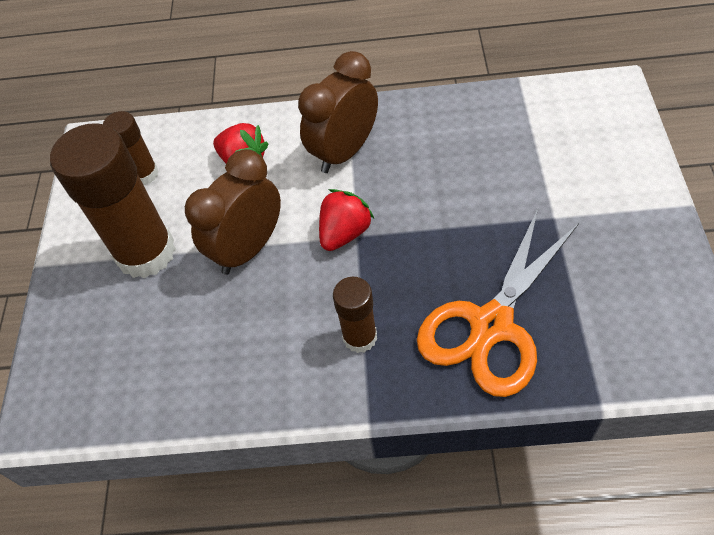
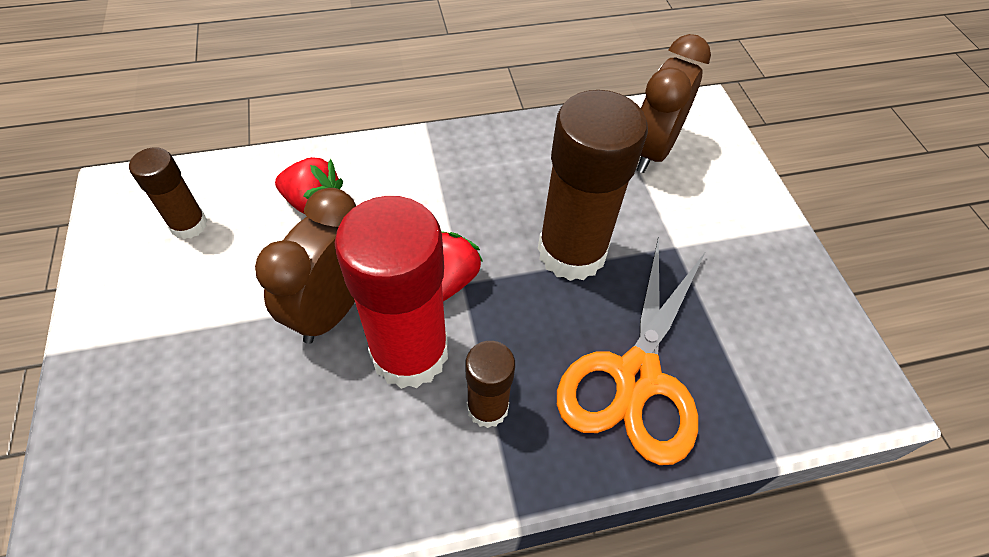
camera: 20 degrees left, 0 degrees up
(146, 253) = (200, 324): brown glue stick -> brown glue stick (571, 252)
(304, 289) = (410, 353): none -> red glue stick
(344, 152) = (432, 186): brown clock -> brown clock (651, 150)

